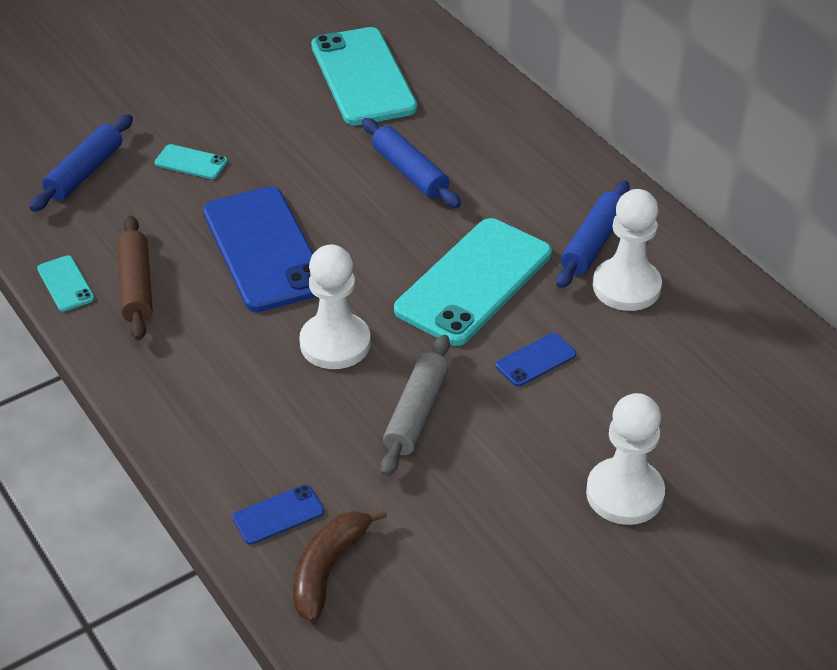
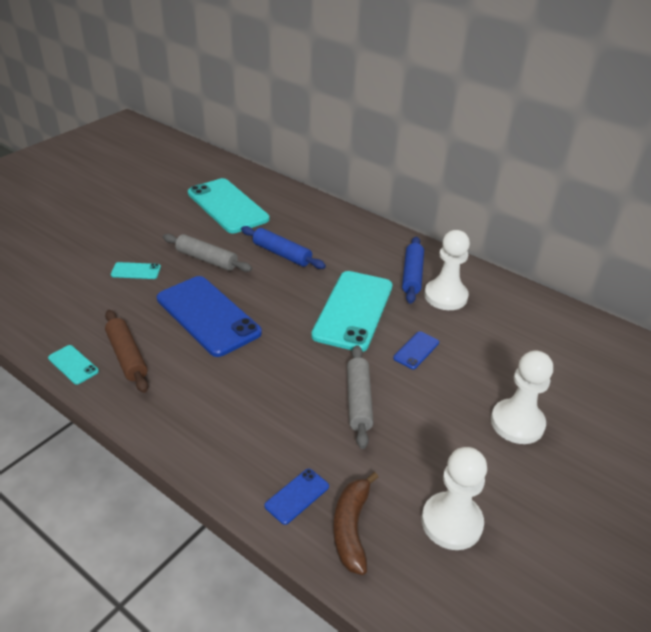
camera: 20 degrees left, 5 degrees down
(85, 172) = (62, 289): blue rolling pin -> none
(296, 162) = (206, 259): none -> grey rolling pin
(335, 343) = (282, 366): white pawn -> white pawn (451, 522)

